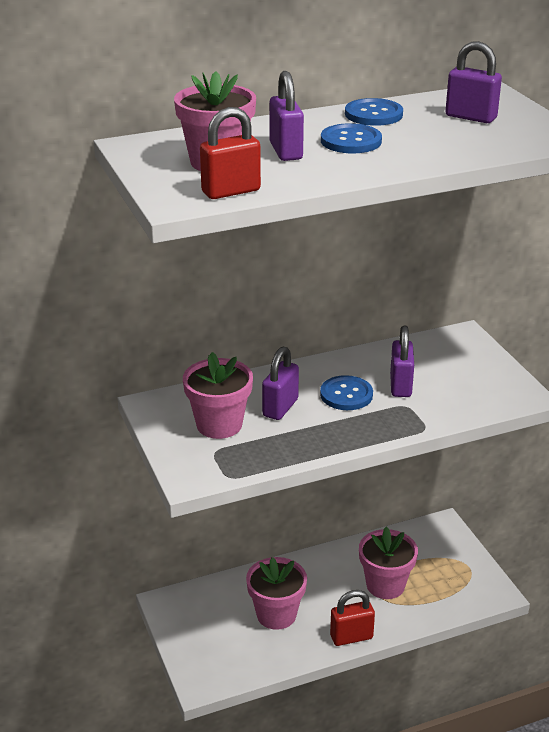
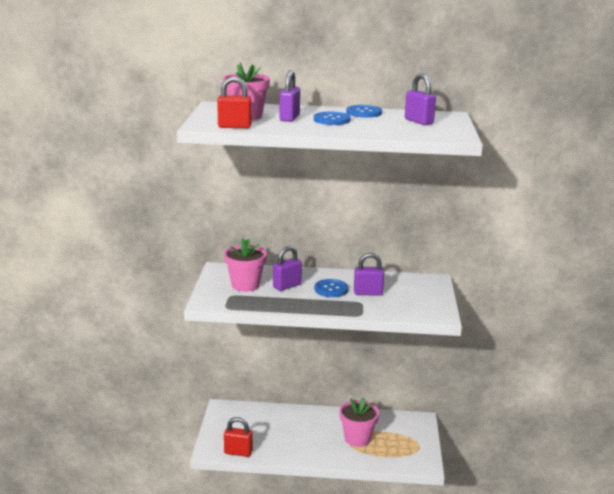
camera: 25 degrees right, 10 degrees down
(276, 614) = (279, 432): pink flower pot -> none
(351, 637) = (314, 457): red padlock -> red padlock (238, 452)
(400, 386) = (368, 293): purple padlock -> purple padlock turned 60 degrees clockwise

